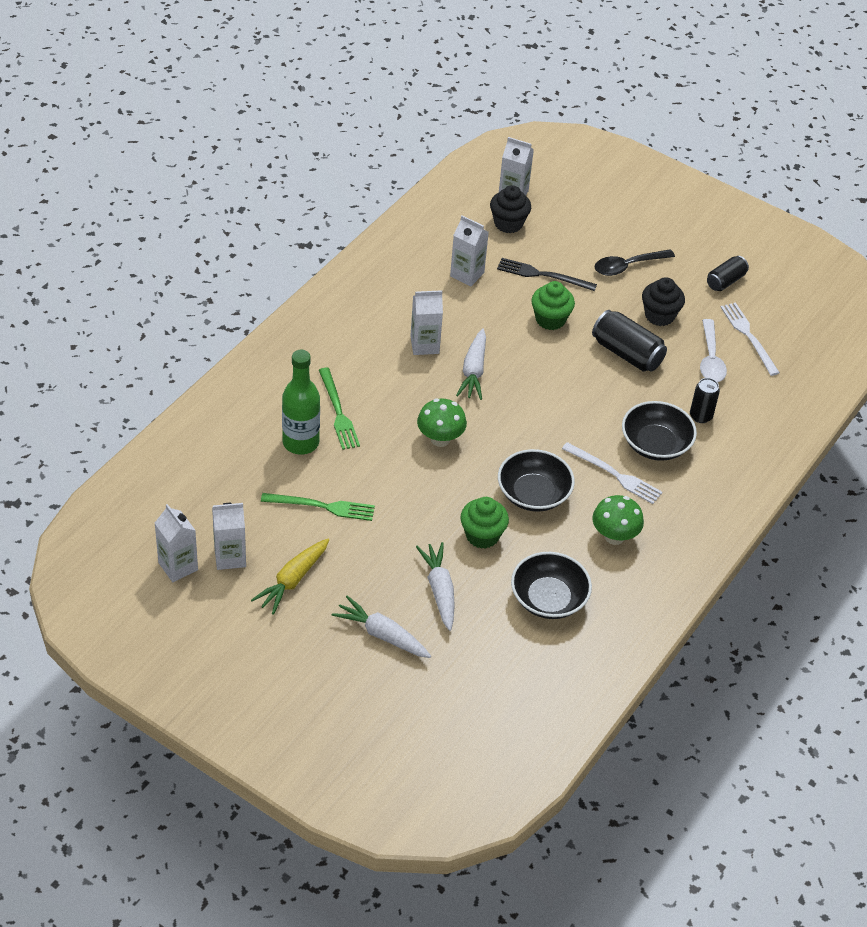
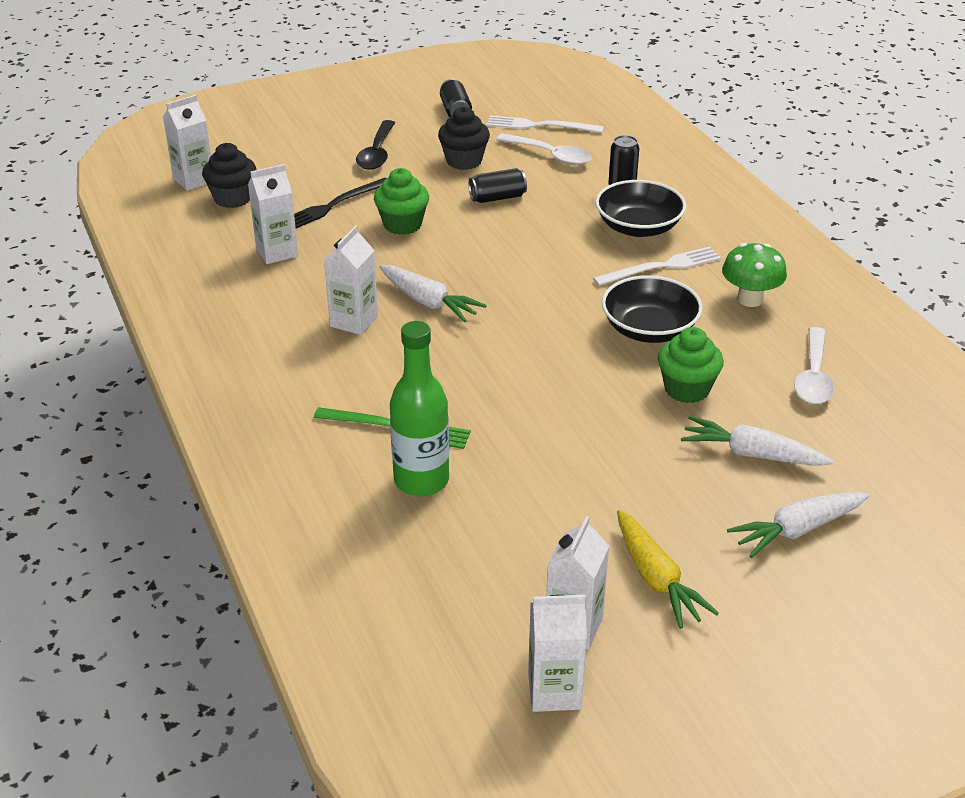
camera: 55 degrees left, 10 degrees down
(322, 506) = (546, 502): green fork -> none
(440, 439) = (512, 364): green mushroom -> none
(548, 598) = (813, 376): black bowl -> white spoon
(627, 353) = (497, 197): black can -> black can, size x0.63

